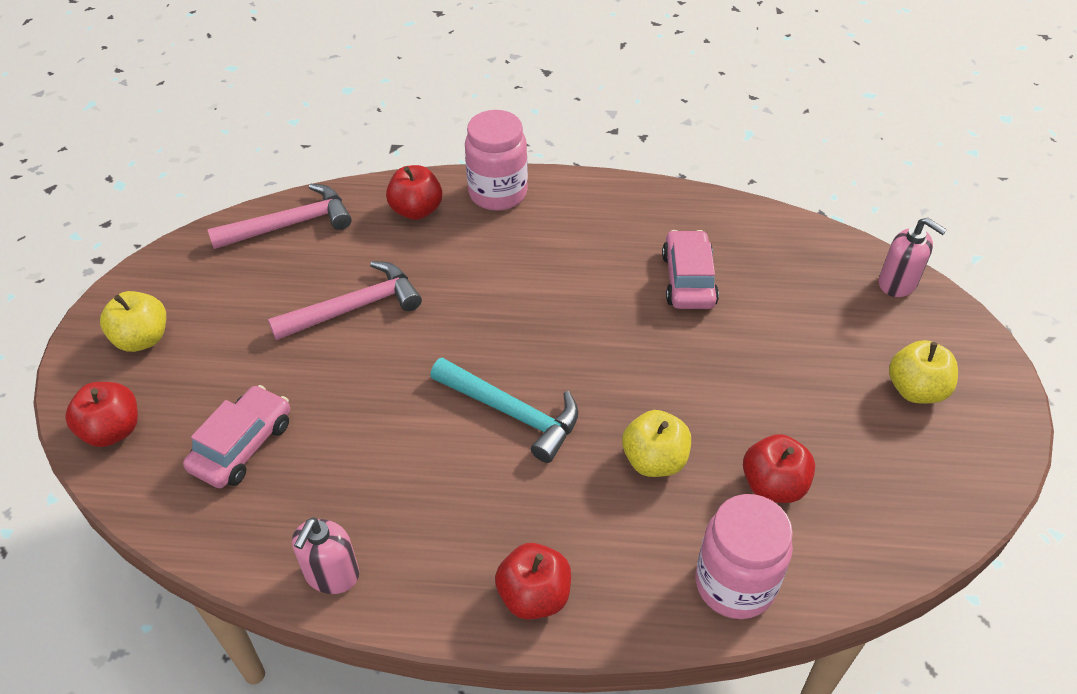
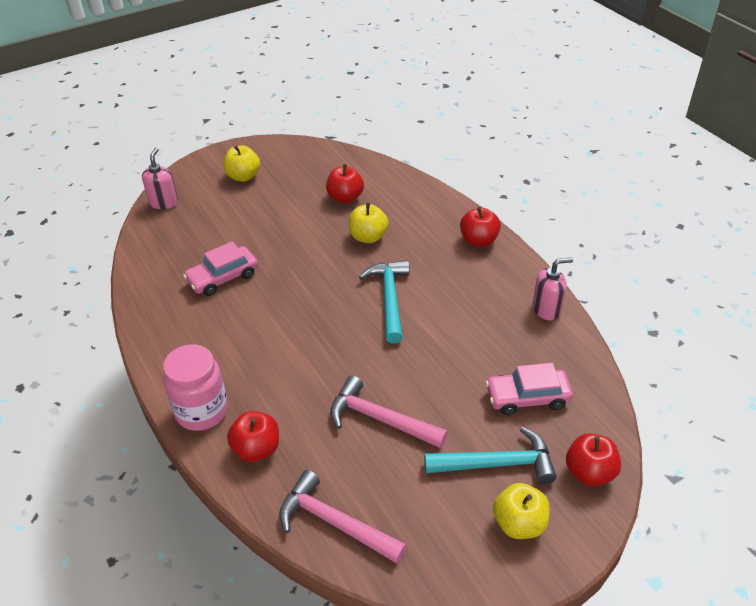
camera: 125 degrees left, 5 degrees down
(208, 364) = (497, 464): none -> turquoise hammer
(734, 584) = (408, 190): pink jar -> none

